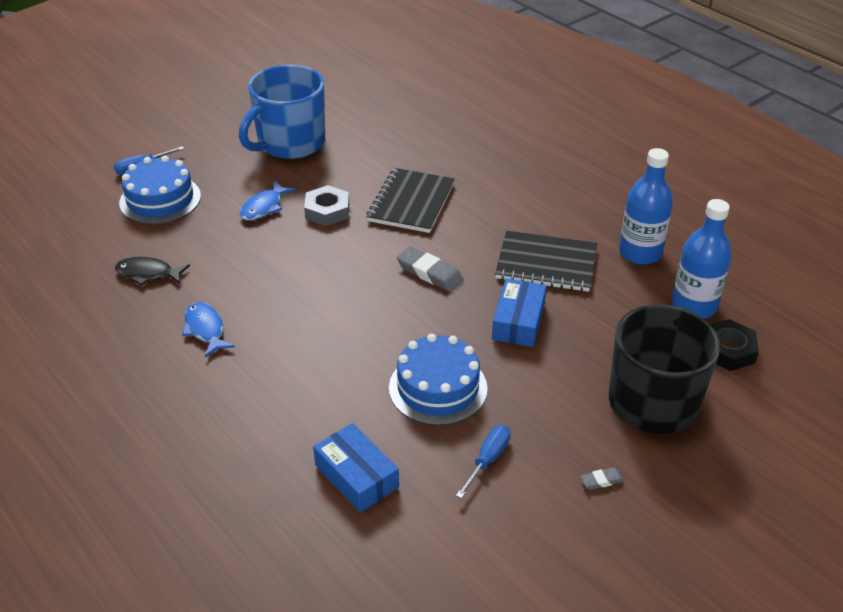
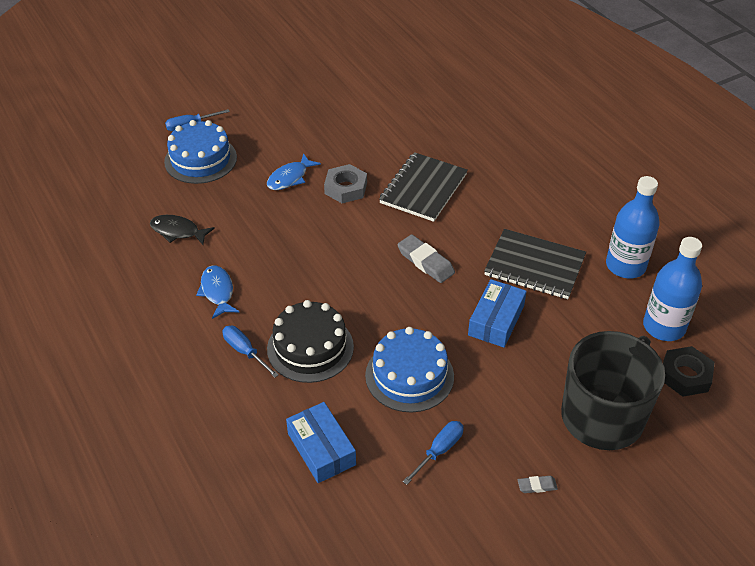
camera: 10 degrees right, 5 degrees up
(249, 387) = (245, 351): none -> blue screwdriver
(290, 143) = (325, 115): blue mug -> none
(322, 373) = (310, 348): none -> black cake

